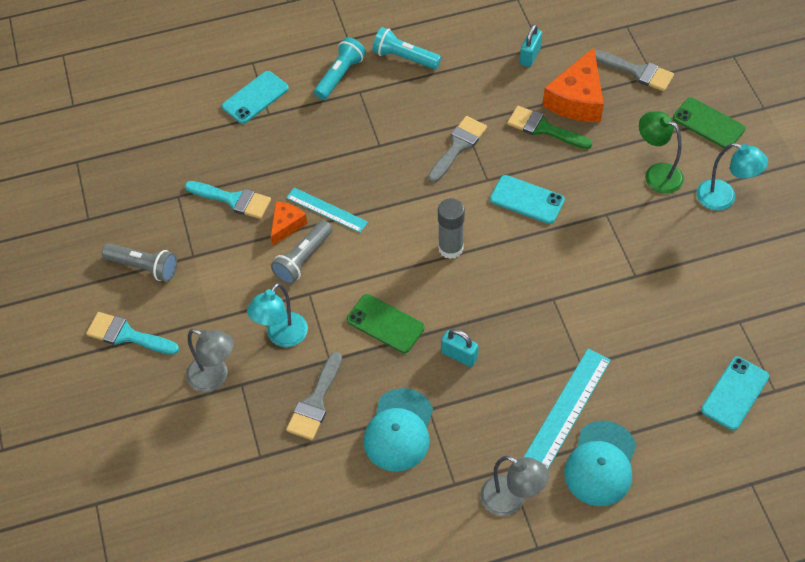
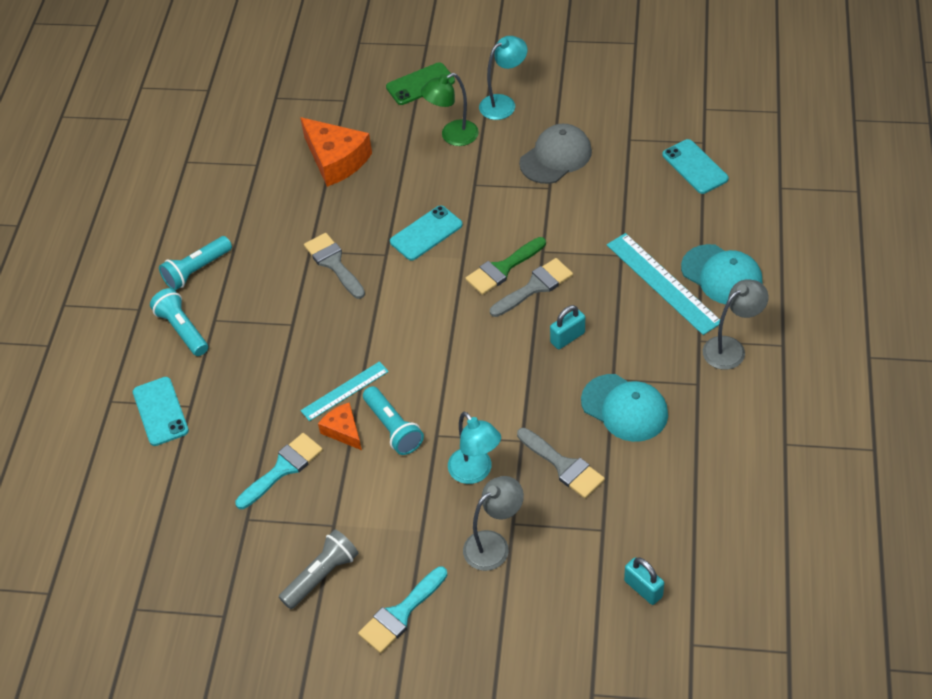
camera: 65 degrees left, 5 degrees down
(303, 259) = (393, 428): grey flashlight -> turquoise flashlight
(385, 324) = (504, 383): green phone -> none
(450, 248) = (447, 307): grey glue stick -> none
(530, 56) = (262, 176): turquoise padlock -> turquoise padlock (643, 589)
(544, 128) = (354, 194): green brush -> green brush (503, 268)
(637, 71) = (332, 109): grey brush -> grey brush (535, 287)
(678, 267) = (556, 157): none -> grey cap

